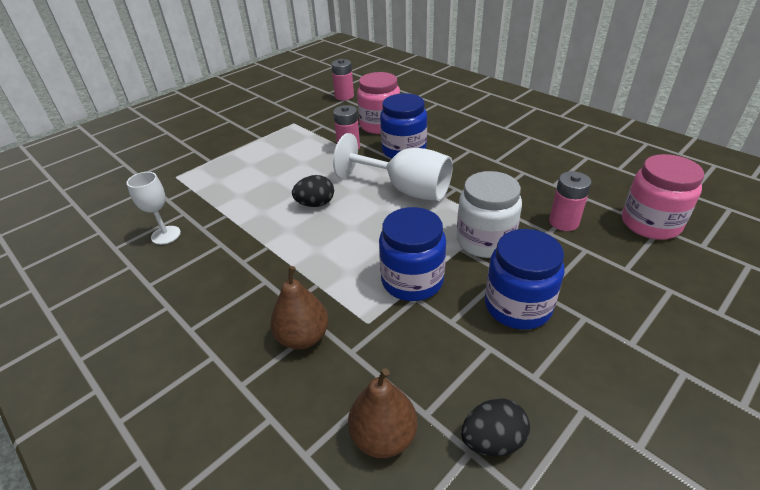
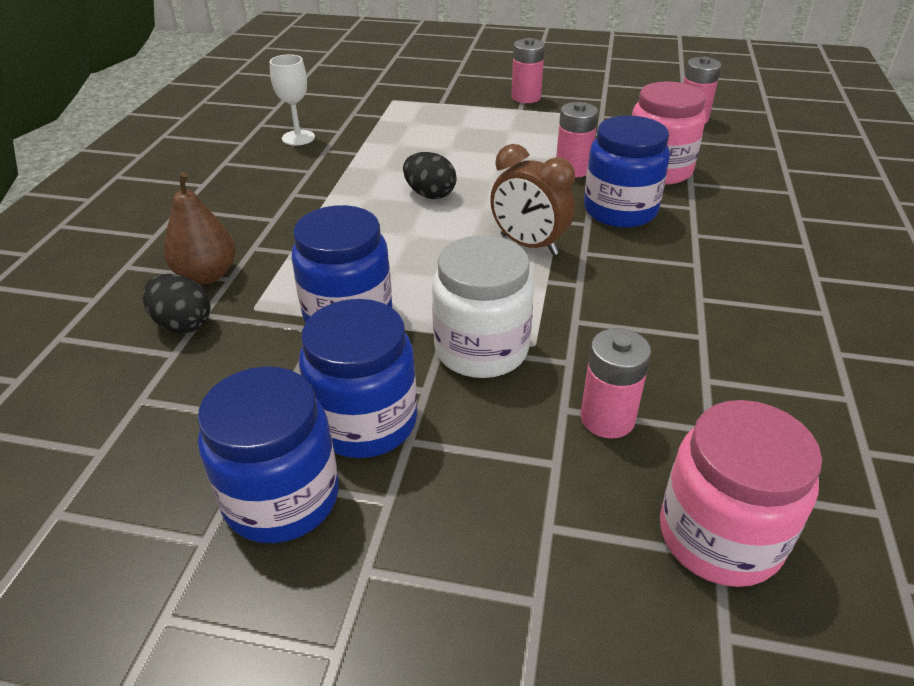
camera: 55 degrees right, 0 degrees up
(250, 130) = (526, 97): none -> pink battery
(383, 436) = (98, 379): brown pear -> none
(406, 189) = (529, 245): white goblet -> brown clock
(492, 440) = (121, 465): black egg -> black egg (183, 324)
(563, 362) = (281, 498): none -> blue jar

